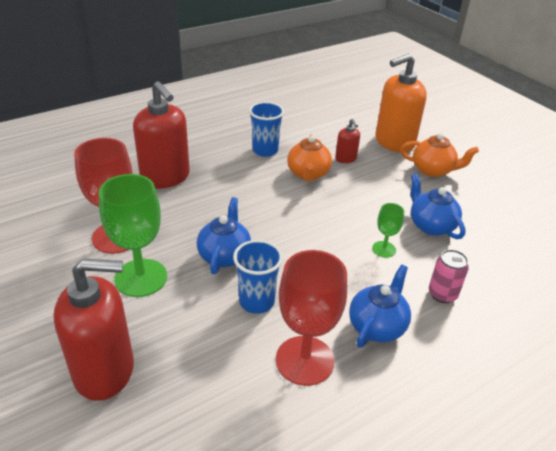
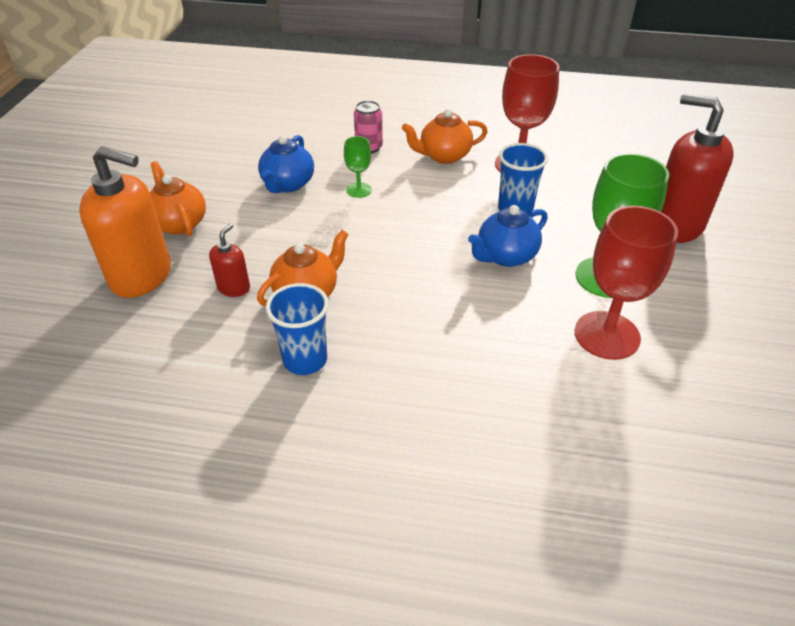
camera: 135 degrees left, 5 degrees up
(165, 177) = (484, 393): red soap dispenser -> none
(377, 326) = (444, 156): blue teapot -> orange teapot

